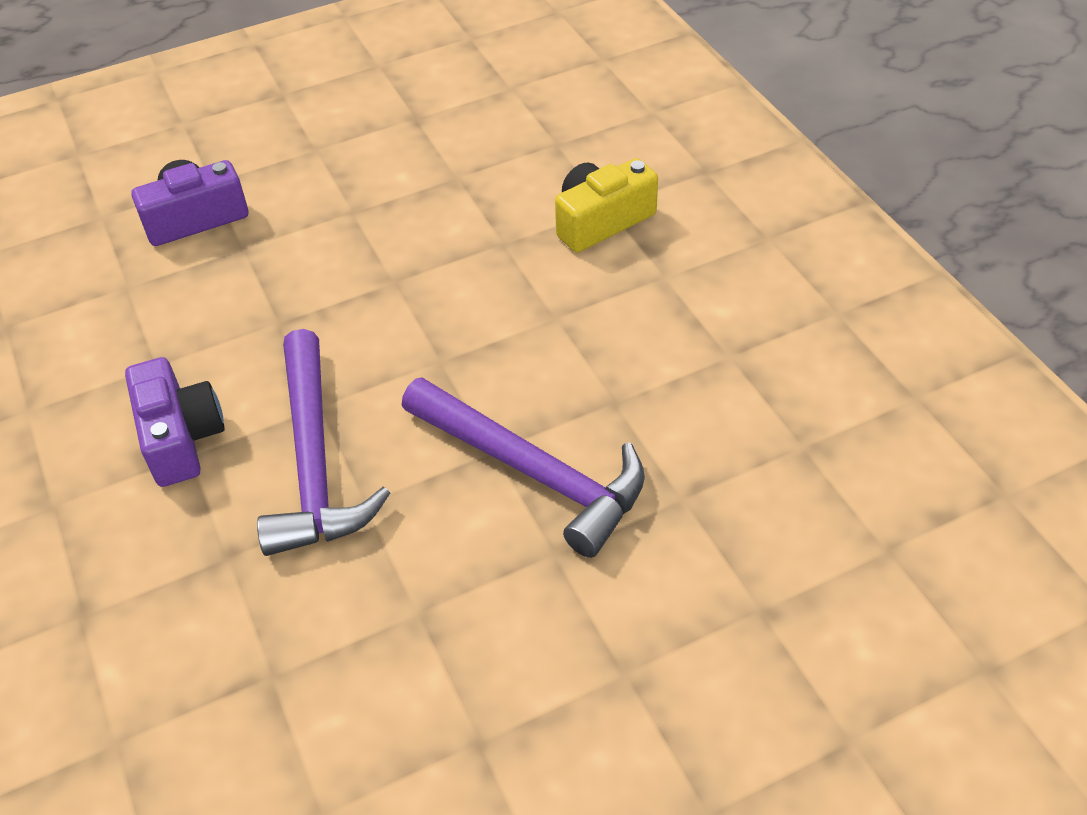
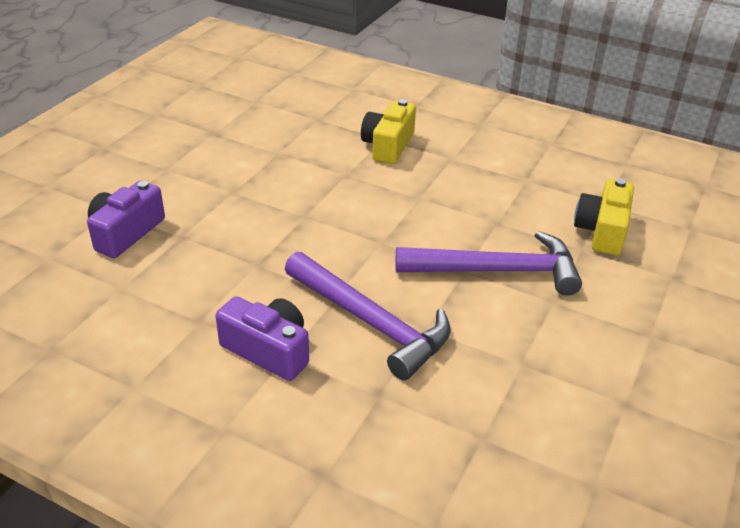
camera: 40 degrees left, 10 degrees down
(744, 486) = (602, 231): none -> yellow camera

